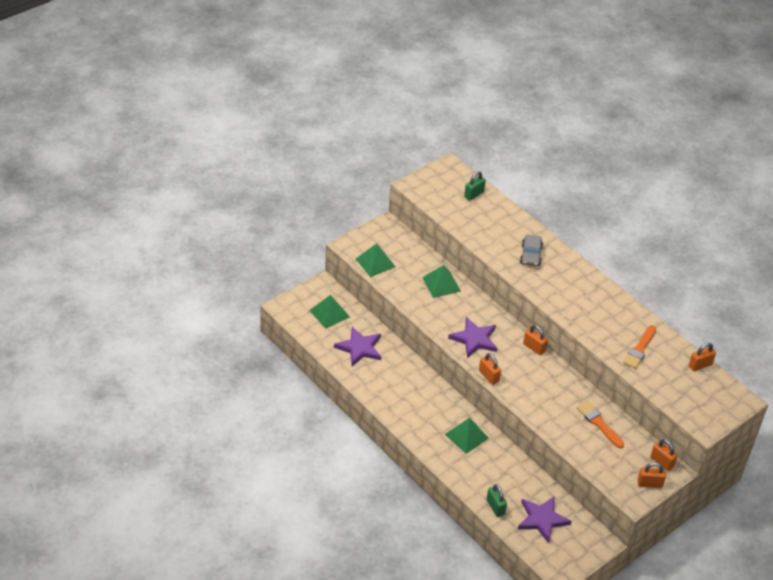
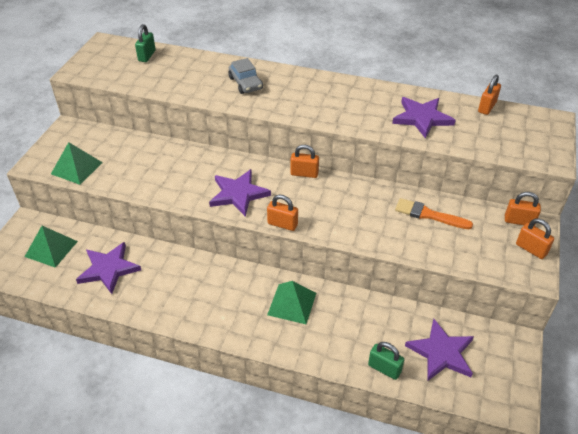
camera: 30 degrees left, 0 degrees up
(441, 284) = (164, 157): green pyramid -> none
(639, 349) = (422, 118): orange brush -> purple star
(649, 484) = (531, 249): orange padlock -> orange padlock turned 75 degrees clockwise

